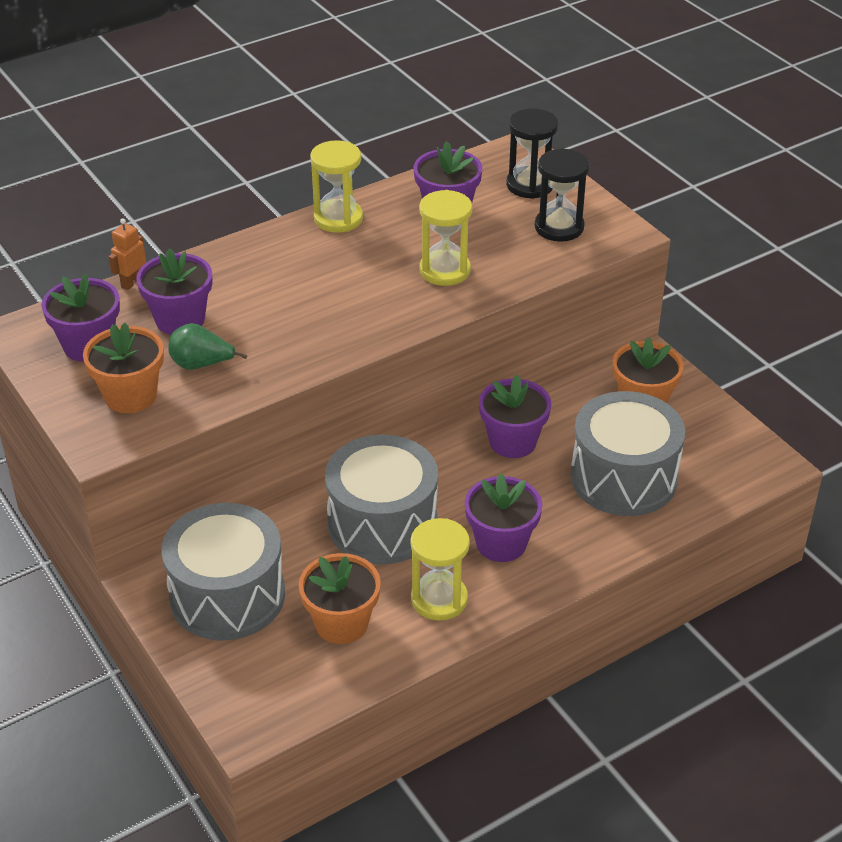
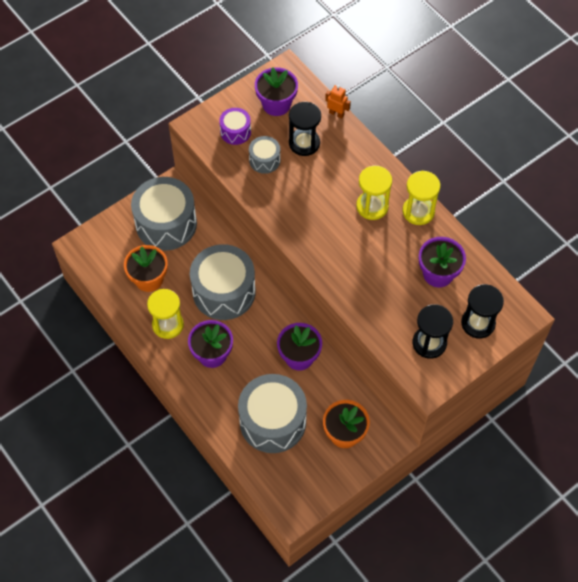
camera: 85 degrees right, 20 degrees up
(130, 396) = (235, 132): orange flower pot -> purple drum
(180, 320) = (304, 143): purple flower pot -> black hourglass
(201, 365) = (264, 160): green pear -> grey drum
(445, 270) = (370, 277): yellow hourglass -> yellow hourglass (372, 206)

